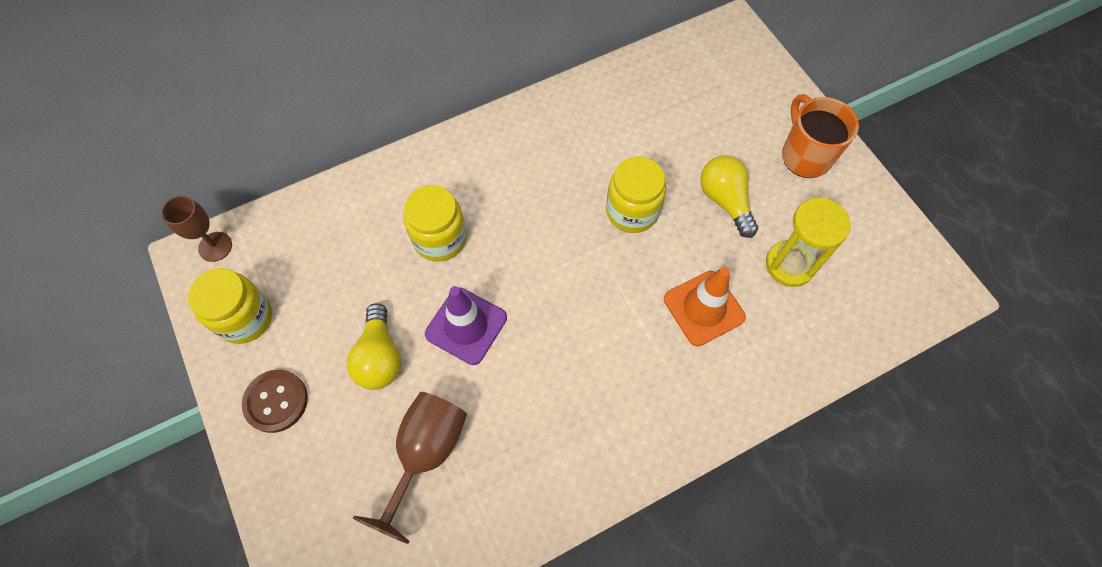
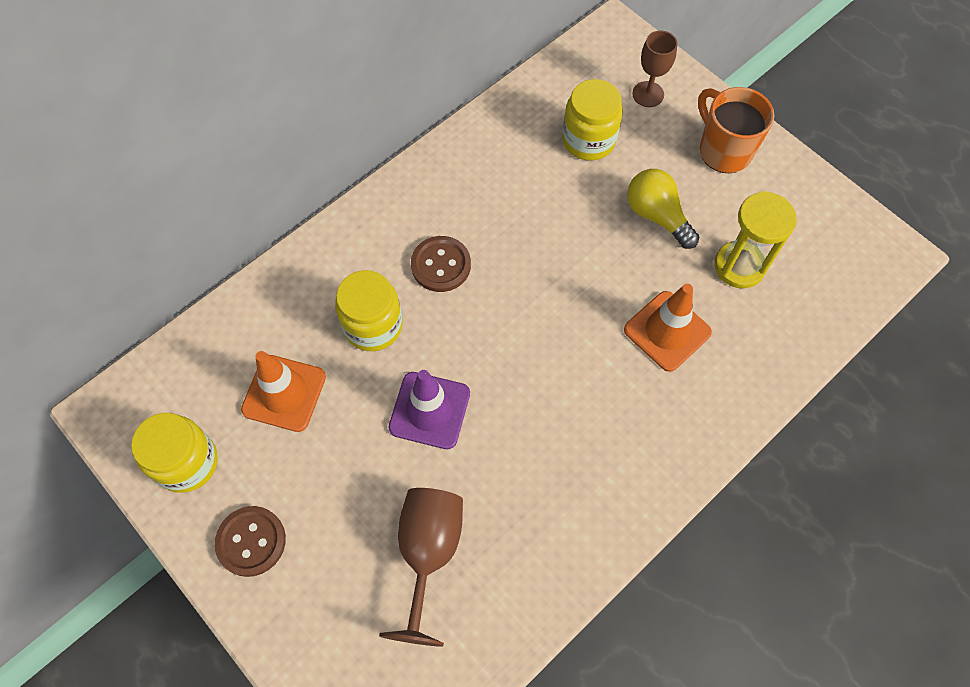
camera: 15 degrees left, 0 degrees up
(215, 247) = (128, 394): brown goblet -> brown goblet (648, 94)
(345, 279) = (284, 393): none -> orange traffic cone
(379, 357) = (348, 466): yellow light bulb -> none
(515, 199) = (441, 265): none -> brown button
(632, 211) = (566, 248): yellow jar -> yellow jar (588, 140)

